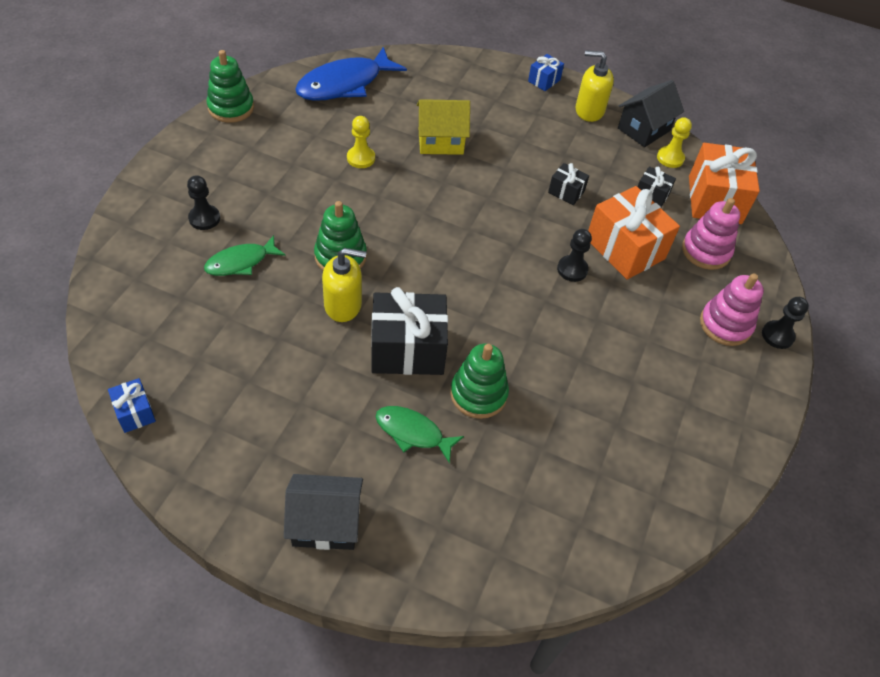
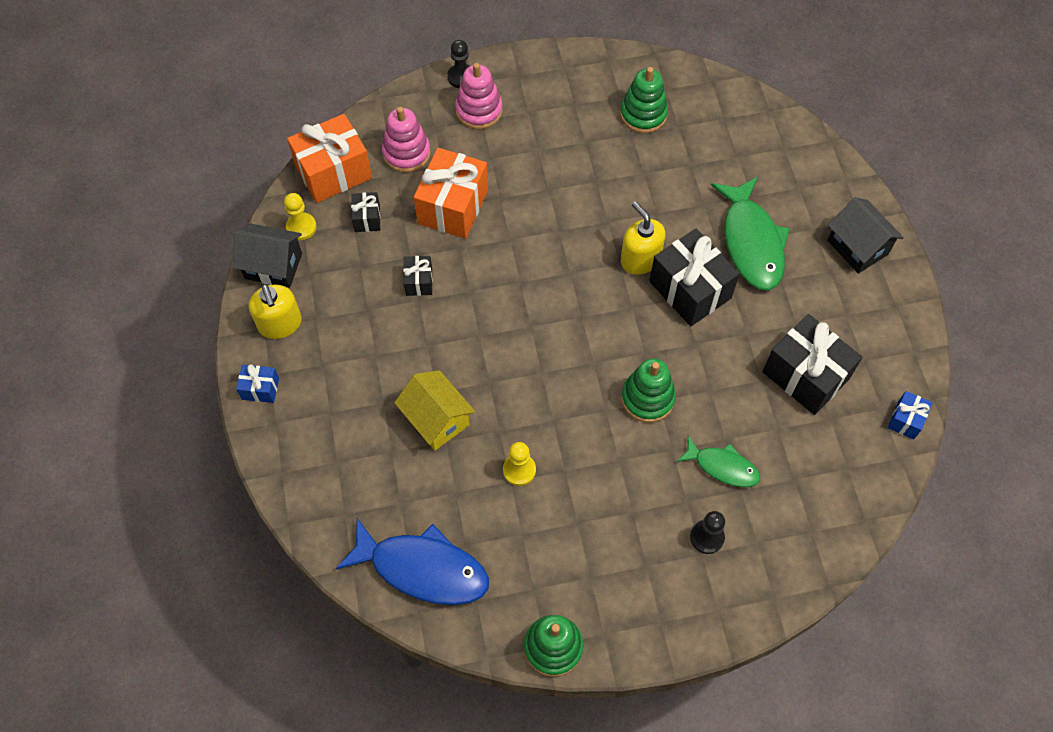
camera: 120 degrees left, 10 degrees up
(250, 371) = (805, 375): none -> black gift
(343, 305) = (692, 360): yellow soap dispenser -> yellow soap dispenser (640, 259)
(413, 433) = (751, 242): green fish -> green fish, size x1.76
(478, 394) = (684, 223): green stacking toy -> green stacking toy (643, 114)
(572, 269) = (510, 230): black pawn -> none

